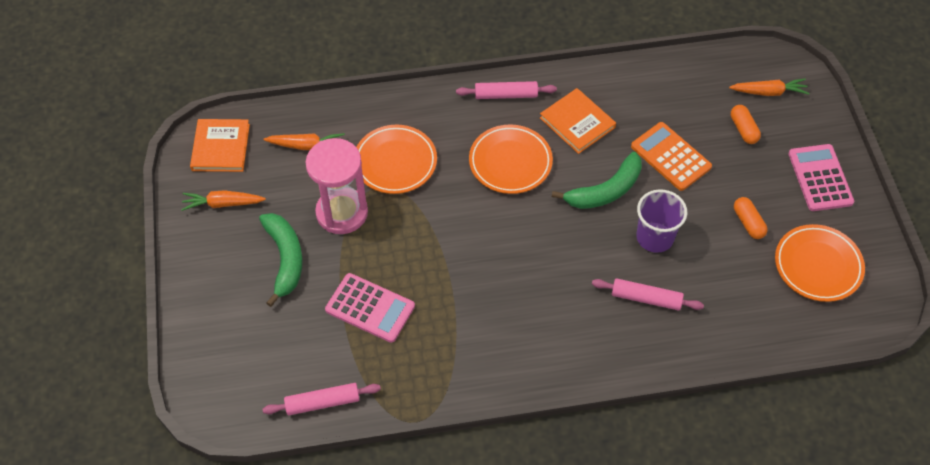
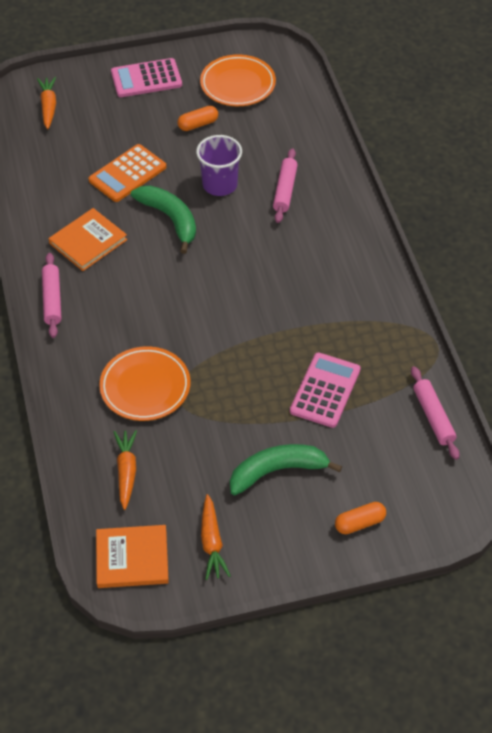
camera: 95 degrees left, 5 degrees down
(342, 212) = (214, 427): pink hourglass -> none
(510, 162) = (140, 291): orange plate -> none
(743, 129) = (93, 124): orange capsule -> orange capsule (359, 523)

